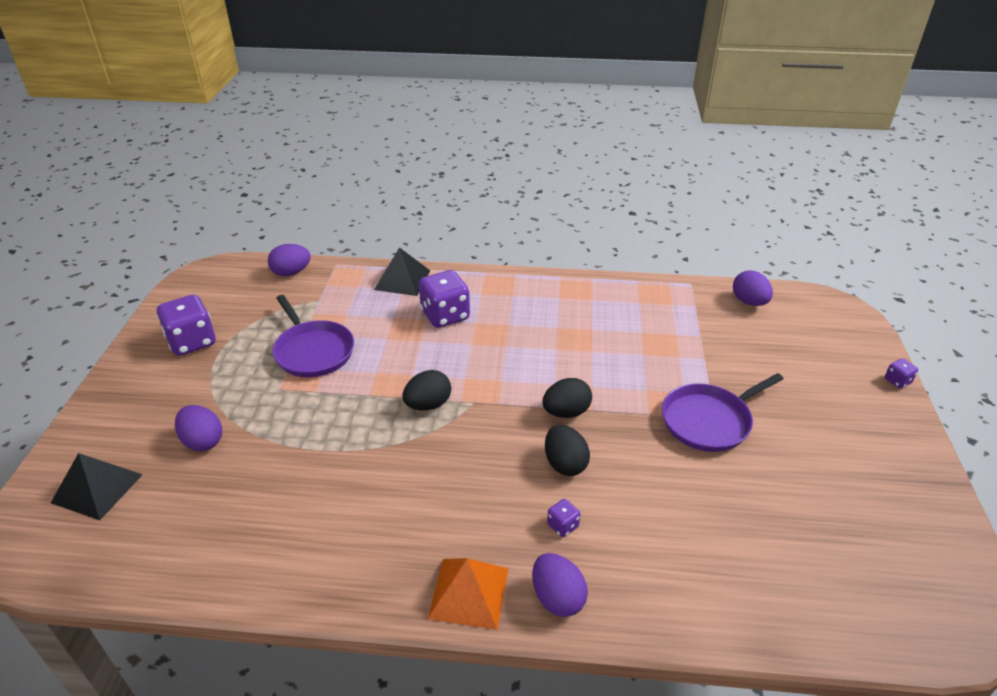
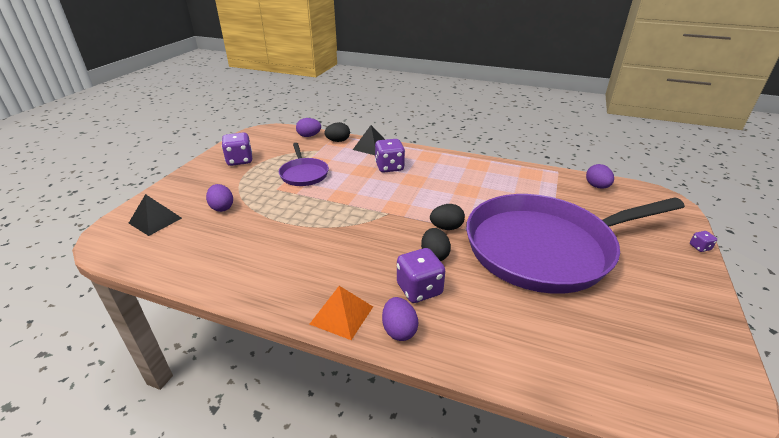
camera: 15 degrees right, 5 degrees down
(428, 405) = (359, 210): black egg -> black egg (338, 141)
(563, 526) = (419, 289): purple dice -> purple dice, size x2.17
(709, 421) = (545, 248): purple pan -> purple pan, size x2.28

